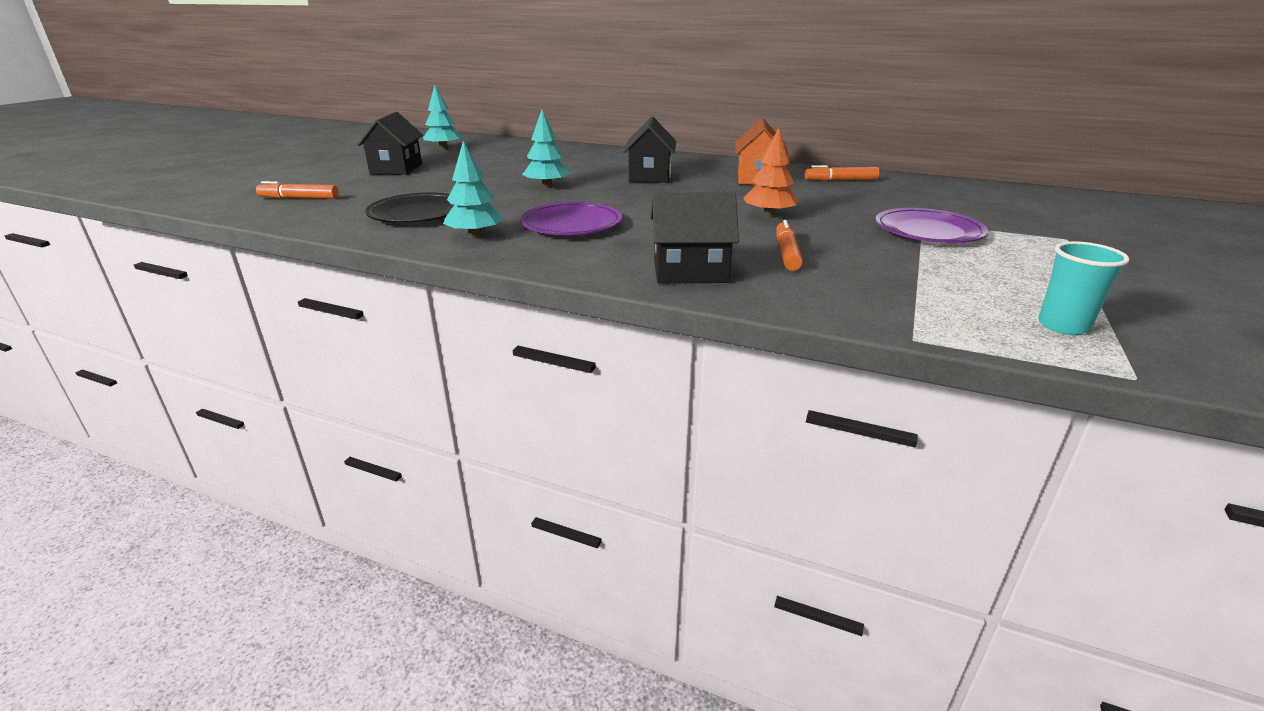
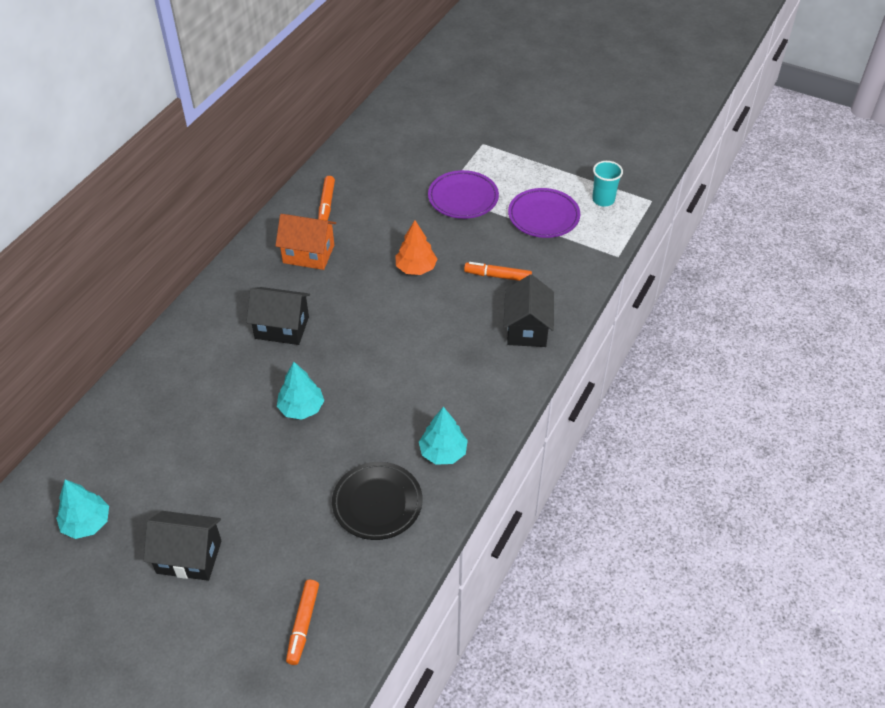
camera: 85 degrees left, 20 degrees up
(571, 225) = (424, 389): purple plate -> purple plate (543, 216)

